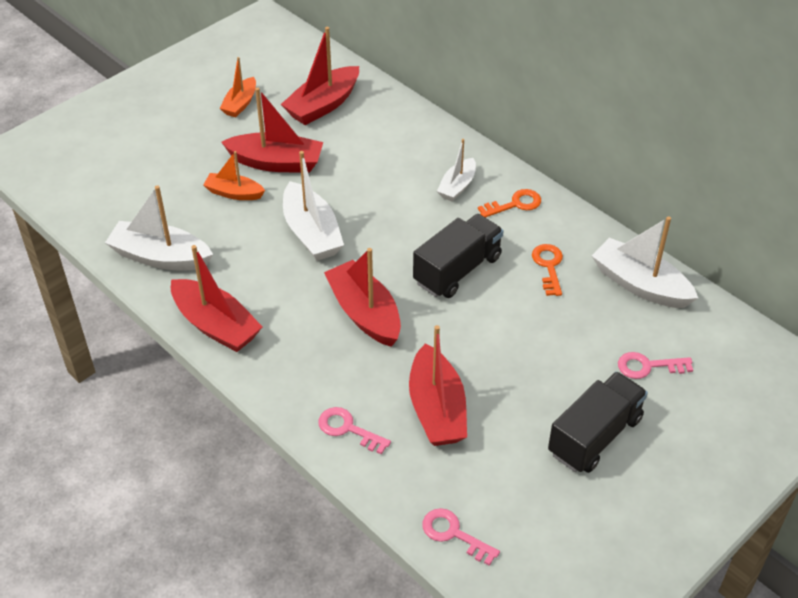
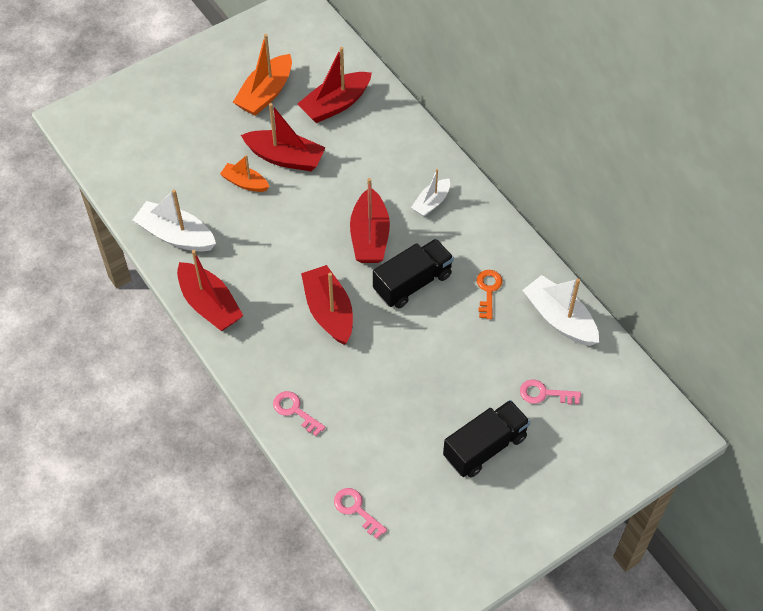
camera: 10 degrees right, 10 degrees up
(240, 104) = (265, 93): orange boat -> orange boat, size x1.66
(311, 233) = (301, 230): white boat -> none
(437, 409) = (367, 404): red boat -> red boat (369, 236)
(515, 204) = (475, 227): orange key -> none

